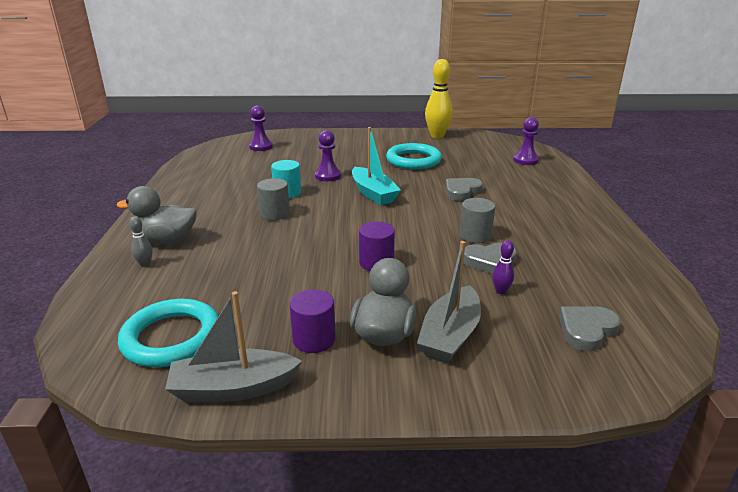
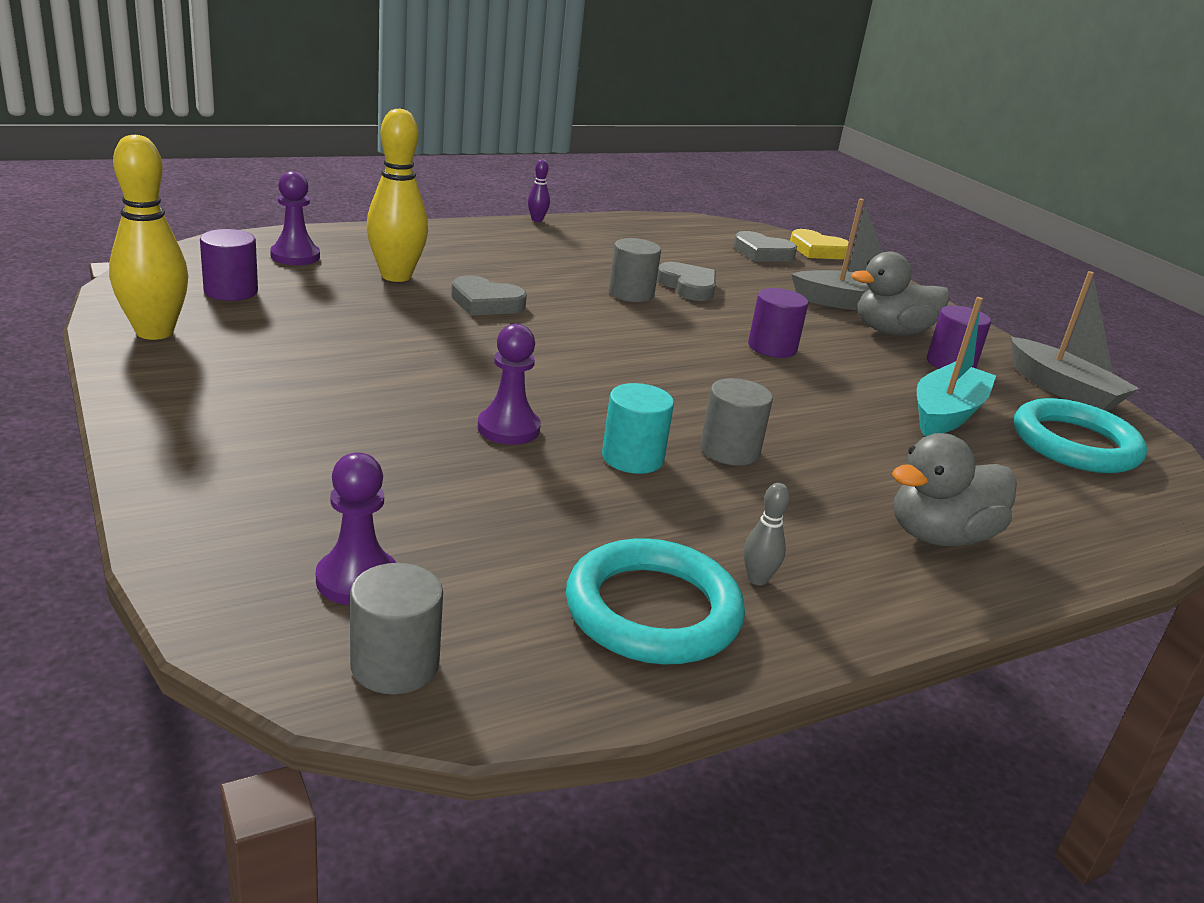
camera: 120 degrees left, 0 degrees up
(145, 264) = (1016, 527): grey bowling pin -> grey bowling pin (757, 579)
(166, 240) = (939, 536): grey duck -> grey duck turned 90 degrees clockwise
(223, 147) = (395, 665): none -> grey cylinder
(373, 194) = (557, 371): turquoise boat -> turquoise boat (946, 414)
(413, 160) = (351, 348): turquoise ring -> turquoise ring (653, 611)
(478, 147) = (231, 291): none -> purple cylinder
(500, 177) = (396, 276): none -> yellow bowling pin
(501, 291) = (744, 282): purple bowling pin -> purple bowling pin (537, 220)
(611, 380) = (817, 250): none -> yellow heart

